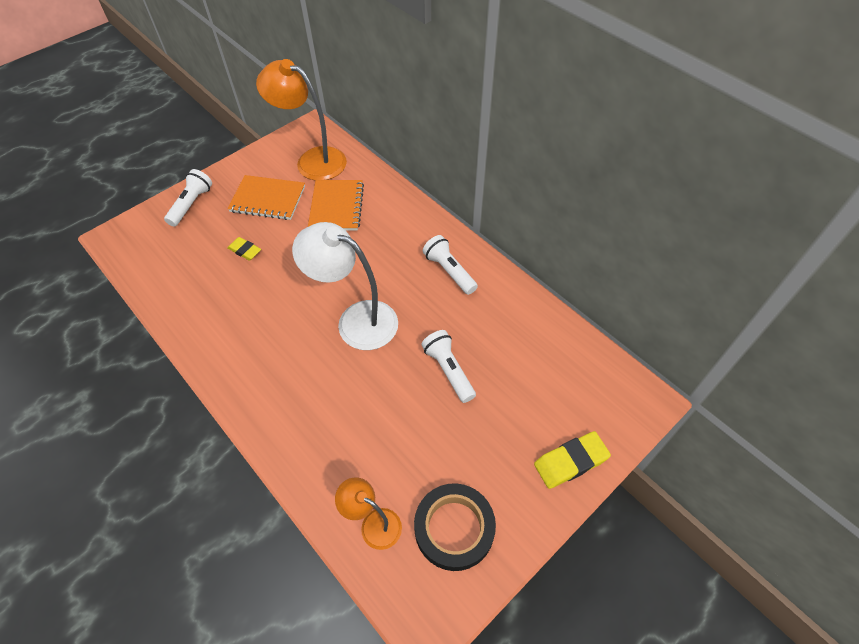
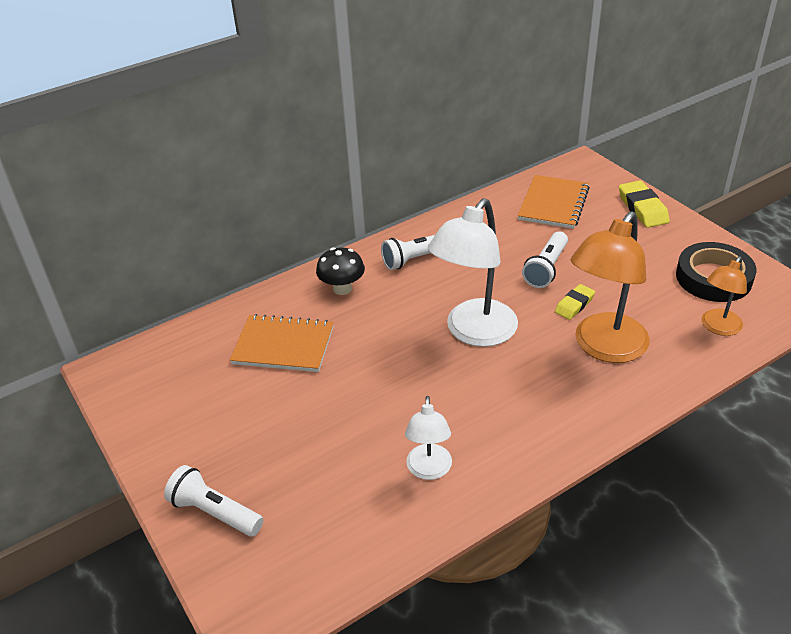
camera: 80 degrees left, 15 degrees down
(213, 305) = (429, 470): none -> white lamp
(245, 251) = (335, 439): yellow eraser -> yellow eraser (574, 305)
(268, 199) = (241, 417): orange notebook -> orange notebook (553, 204)
(312, 160) = (180, 369): orange lamp -> orange lamp (604, 348)
(403, 229) = (342, 289): none -> black mushroom
(448, 370) = (546, 269): white flashlight -> white flashlight turned 45 degrees counterclockwise

